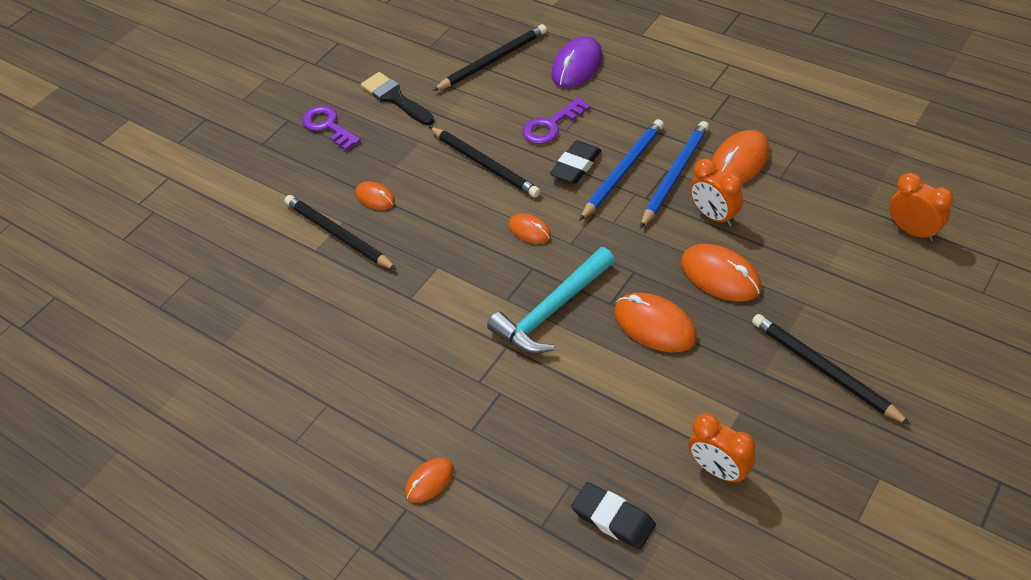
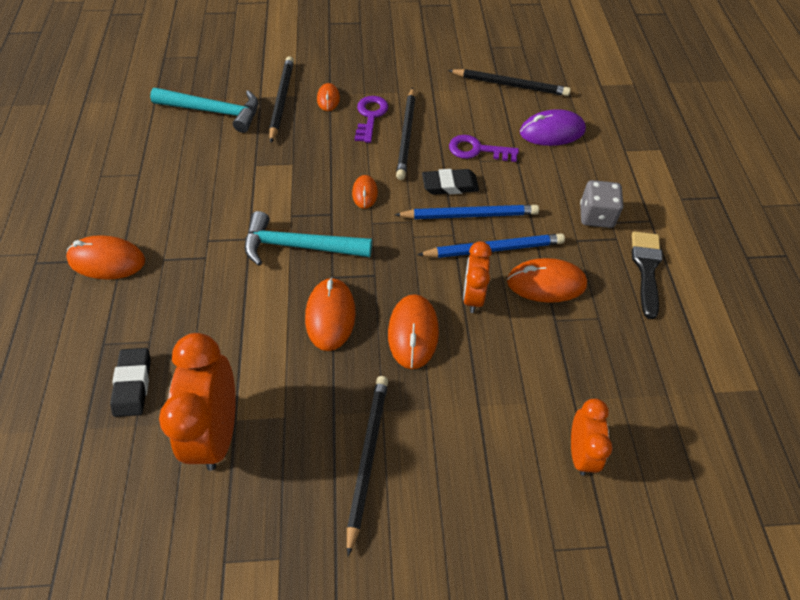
camera: 45 degrees right, 5 degrees up
(296, 299) = (214, 111): none -> turquoise hammer
(328, 126) = (371, 42): purple key -> purple key (370, 116)
(395, 98) = (426, 58): black brush -> black brush (646, 268)
(429, 481) = (107, 260): orange mouse -> orange mouse, size x1.72
(696, 92) = (596, 216): none -> grey dice
(719, 470) = (217, 431): orange clock -> orange clock, size x1.71

